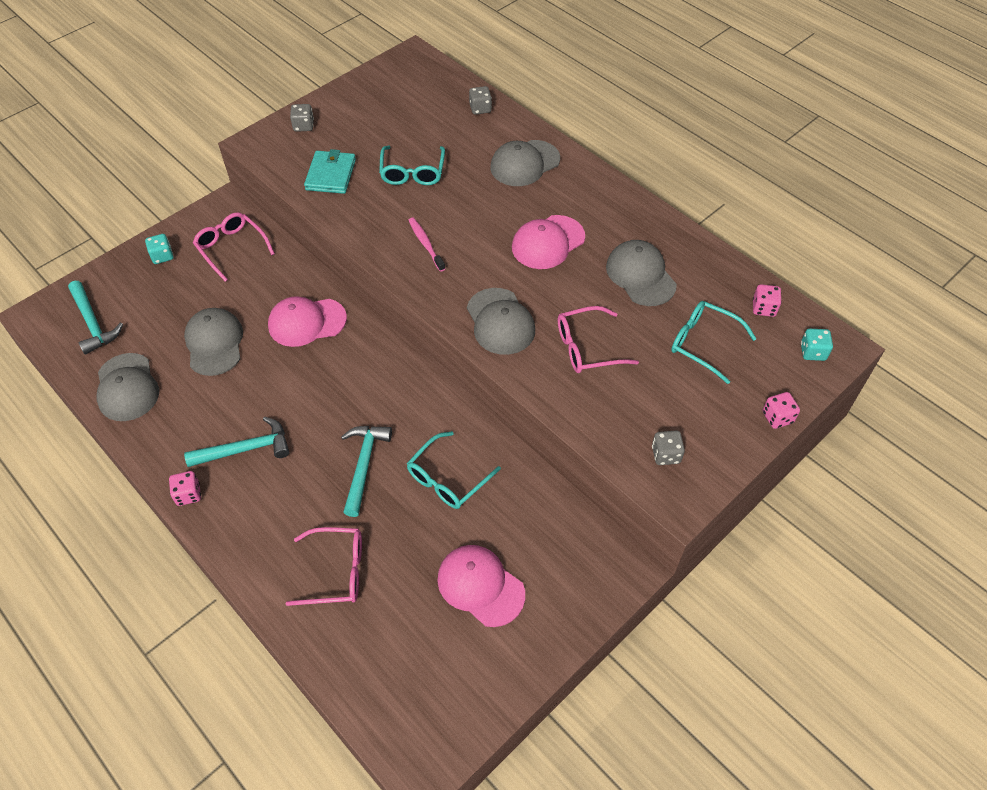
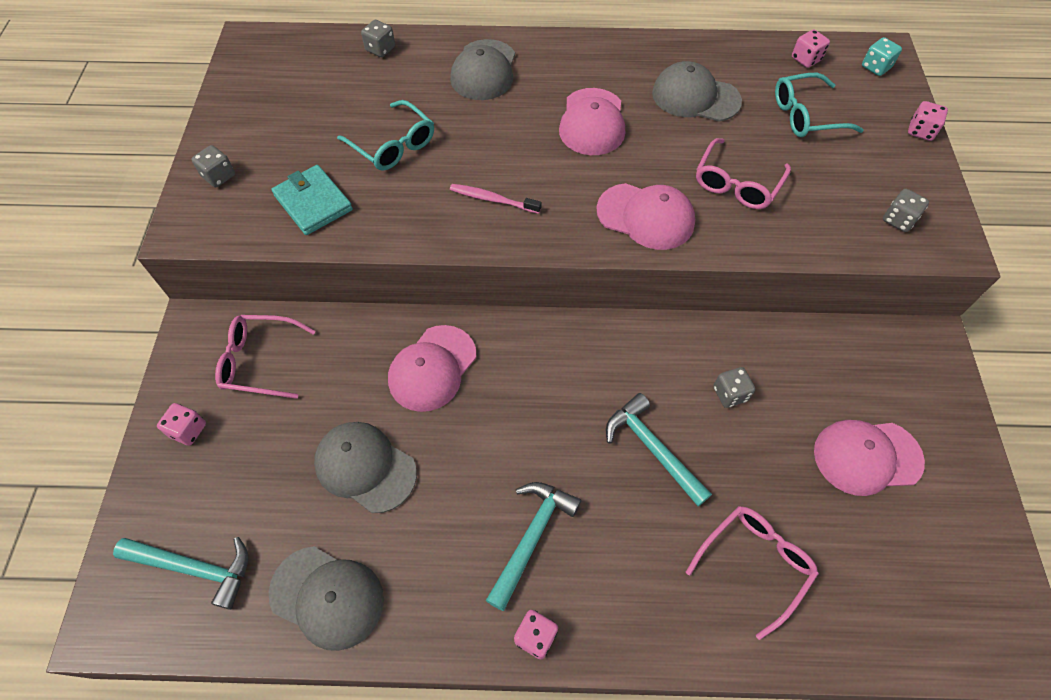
camera: 45 degrees left, 5 degrees up
(162, 256) = (188, 430): turquoise dice -> pink dice
(448, 478) = (730, 394): turquoise glasses -> grey dice
(500, 322) = (646, 216): grey cap -> pink cap

